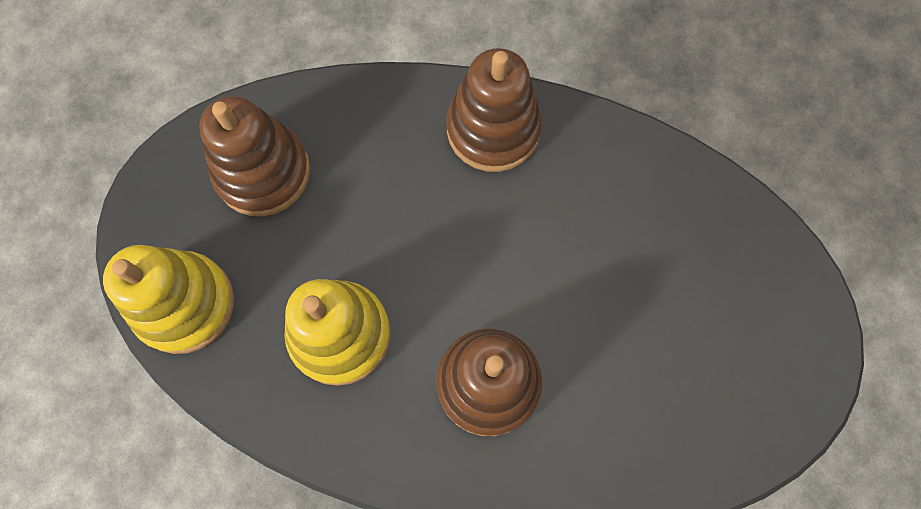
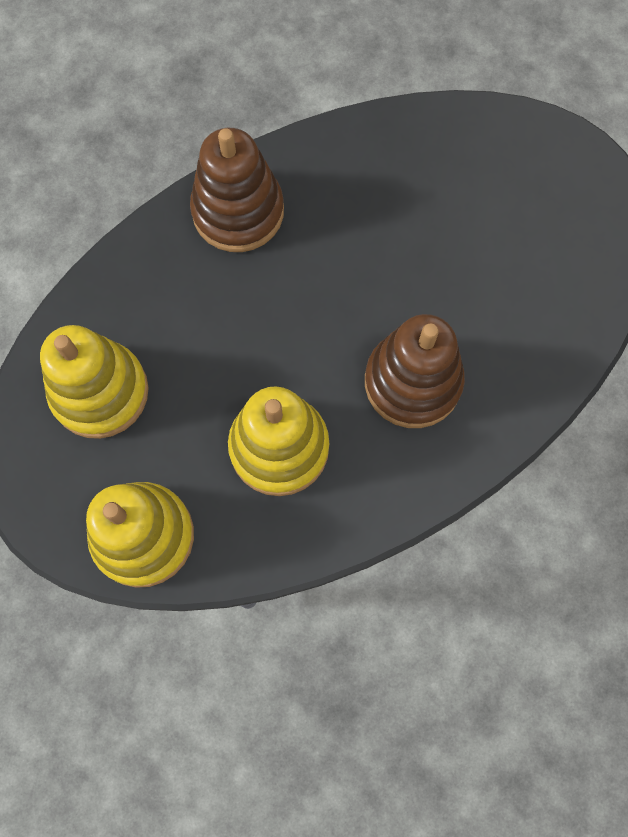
camera: 45 degrees left, 0 degrees up
(263, 172) = (100, 392): brown stacking toy -> yellow stacking toy

